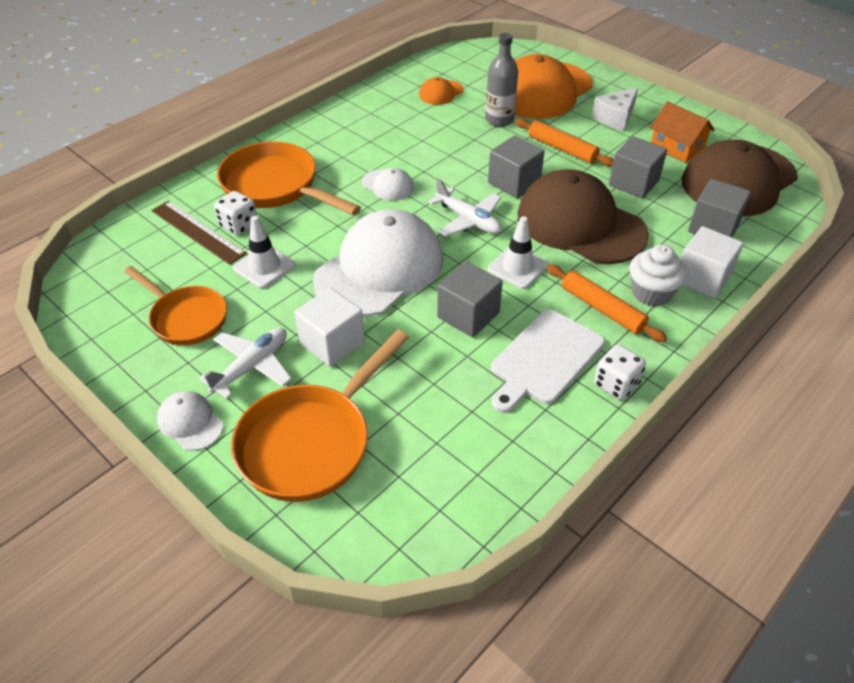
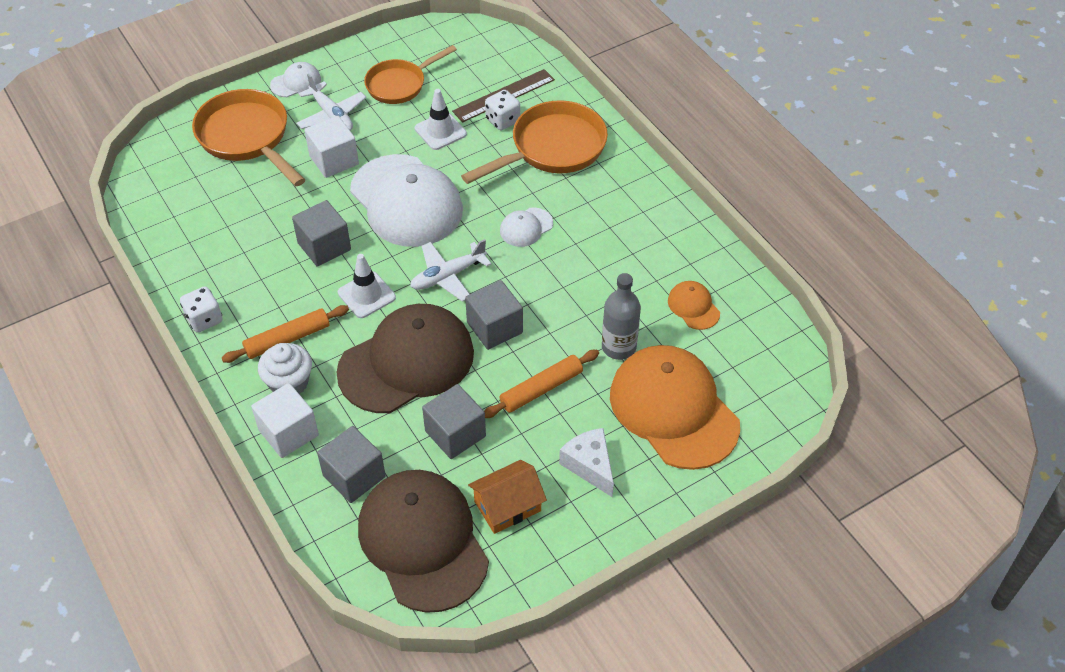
camera: 105 degrees right, 5 degrees up
(544, 359) = (253, 282): white cutting board -> none

